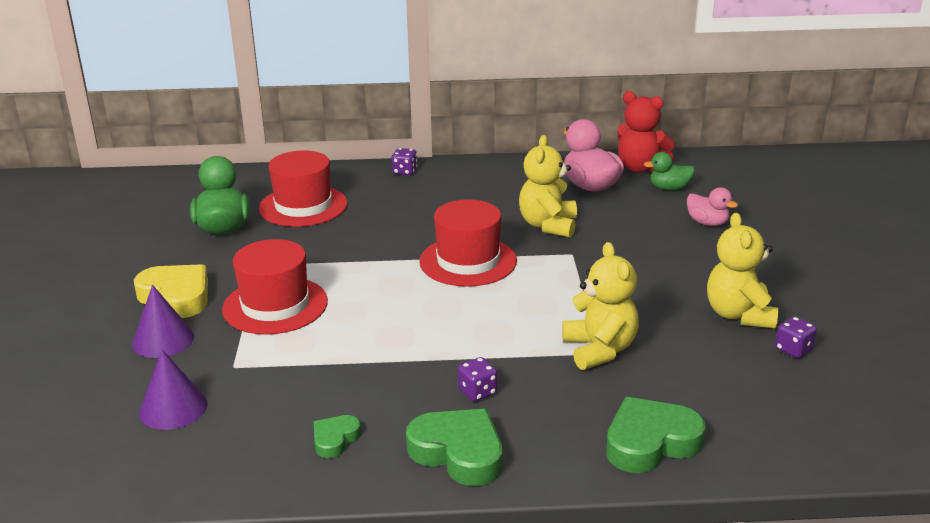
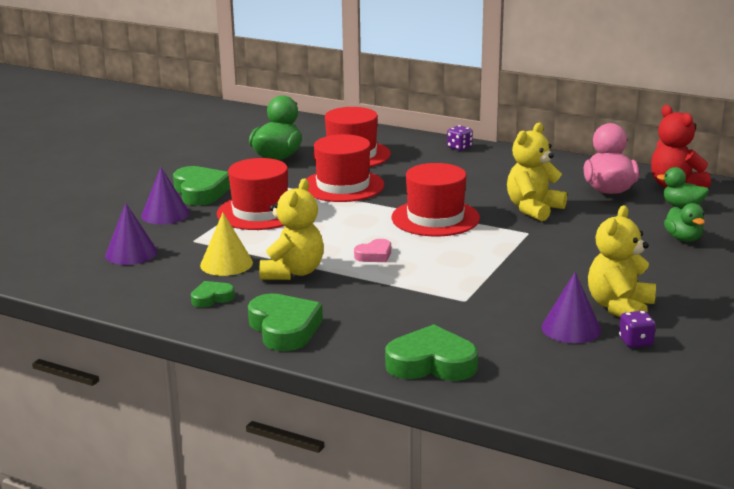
camera: 30 degrees right, 5 degrees down
(176, 297) = (200, 191): yellow heart -> green heart
(305, 386) = (226, 264): none -> yellow cone
(333, 247) = (343, 186): none -> red hat
(454, 324) = (374, 255): none -> pink heart
(477, 392) = (340, 299): purple dice -> none
(599, 350) = (467, 299): yellow teddy bear -> yellow teddy bear (293, 272)
(707, 223) = (683, 239): pink duck -> green duck
(725, 353) = (571, 328): none -> purple cone

